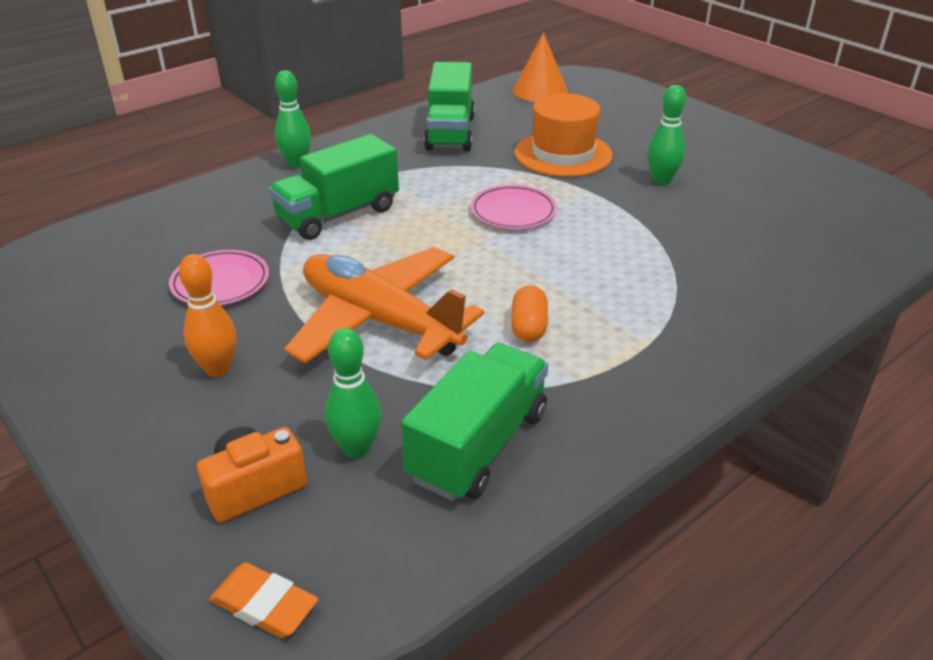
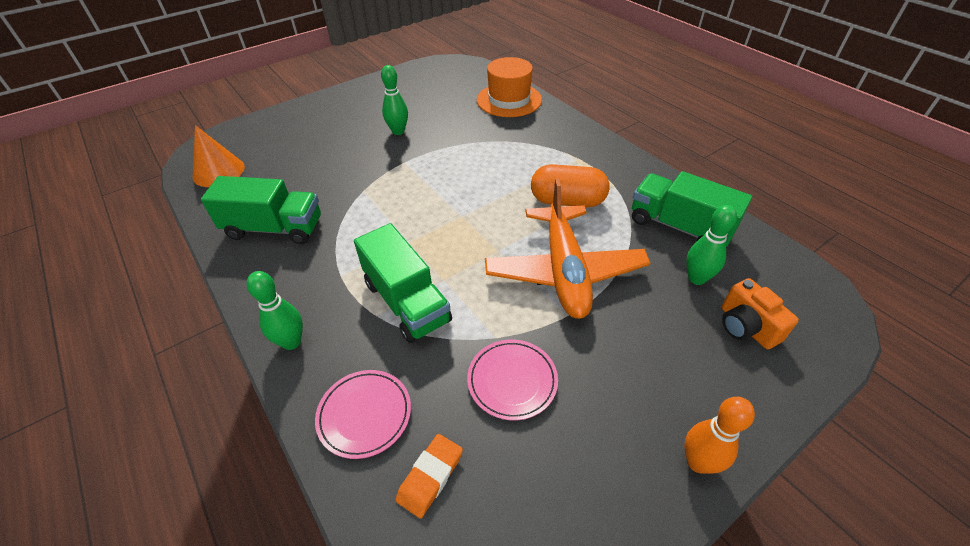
camera: 85 degrees left, 10 degrees up
(218, 369) = (633, 365): orange bowling pin -> orange bowling pin (698, 462)
(264, 605) = (827, 312): orange eraser -> orange eraser (430, 476)
(380, 320) = (564, 270): orange plane -> orange plane turned 45 degrees counterclockwise
(513, 211) = (425, 199): pink plate -> pink plate (364, 415)
(528, 327) = (567, 201): orange capsule -> orange capsule, size x1.72
(563, 154) = (343, 169): orange hat -> orange hat (509, 100)

